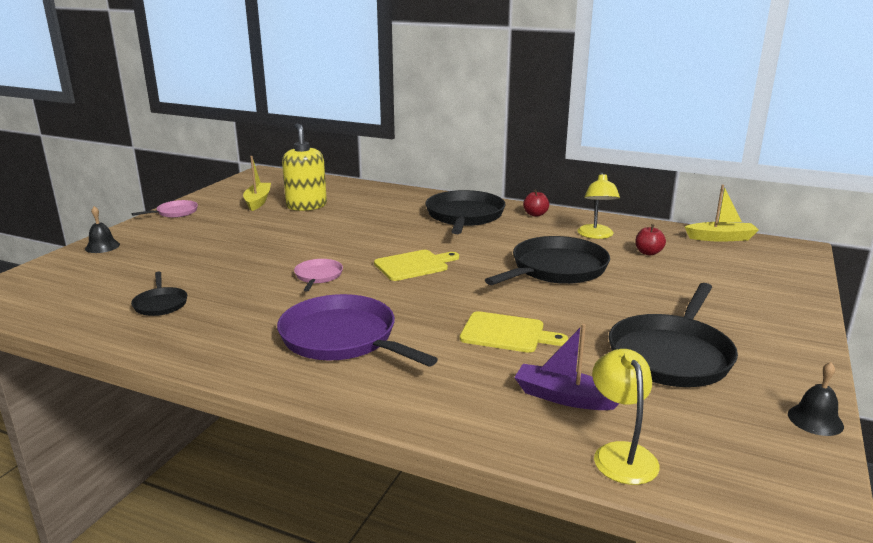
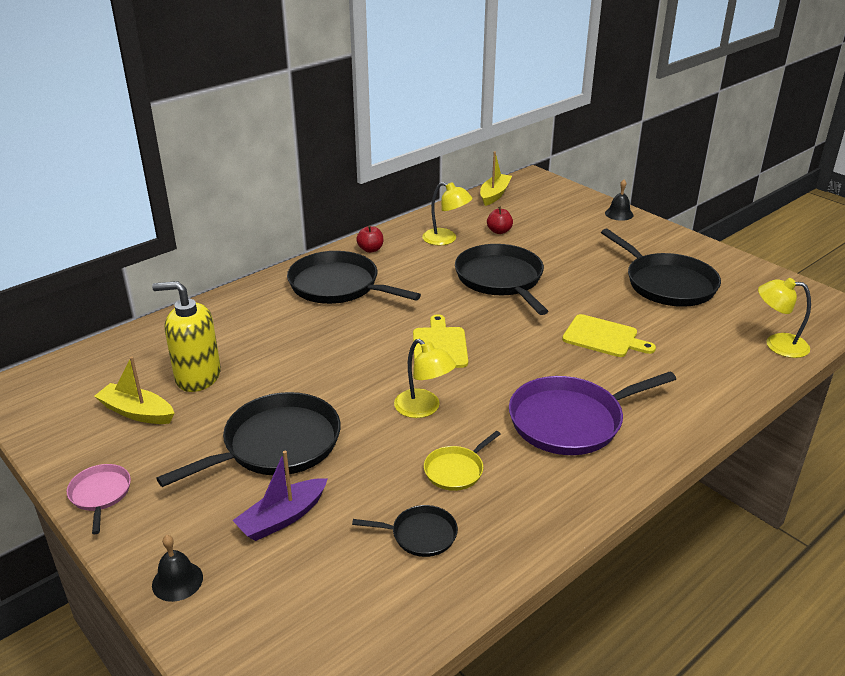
camera: 65 degrees left, 10 degrees up
(243, 302) = (456, 470): none -> yellow pan
(244, 241) = (276, 445): none -> black pan
(318, 276) = (424, 409): pink pan -> yellow lamp
(506, 333) = (603, 337): yellow cutting board -> yellow cutting board turned 75 degrees clockwise
(564, 397) = (707, 342): purple boat -> purple boat (282, 518)
(815, 420) = (758, 270): black bell -> black bell (619, 214)

